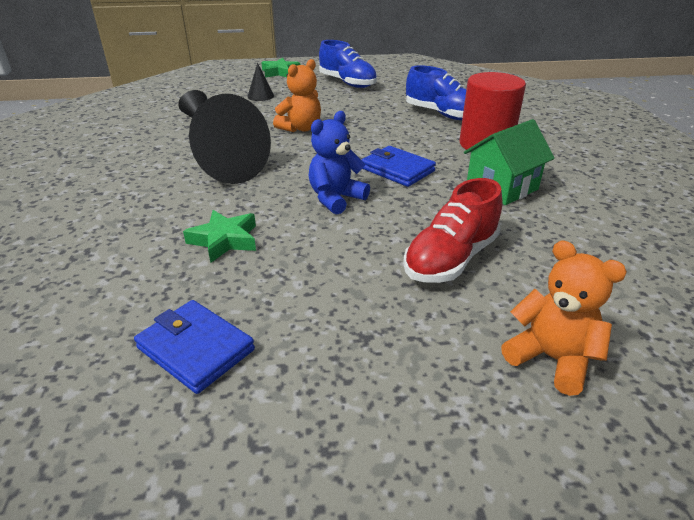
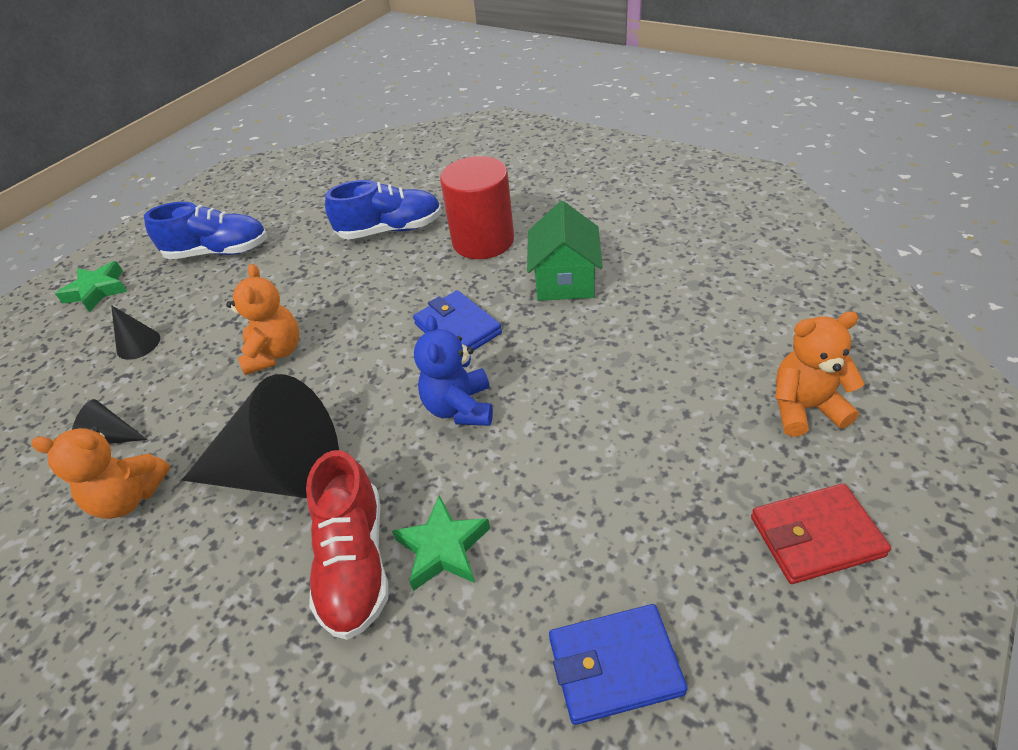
camera: 45 degrees left, 10 degrees up
(168, 139) = (129, 497): none -> orange teddy bear
(397, 170) = (457, 328): blue wallet -> blue wallet turned 60 degrees clockwise
(415, 418) = (815, 536): none -> red wallet
(450, 259) = (638, 385): red shoe -> red shoe (355, 562)

